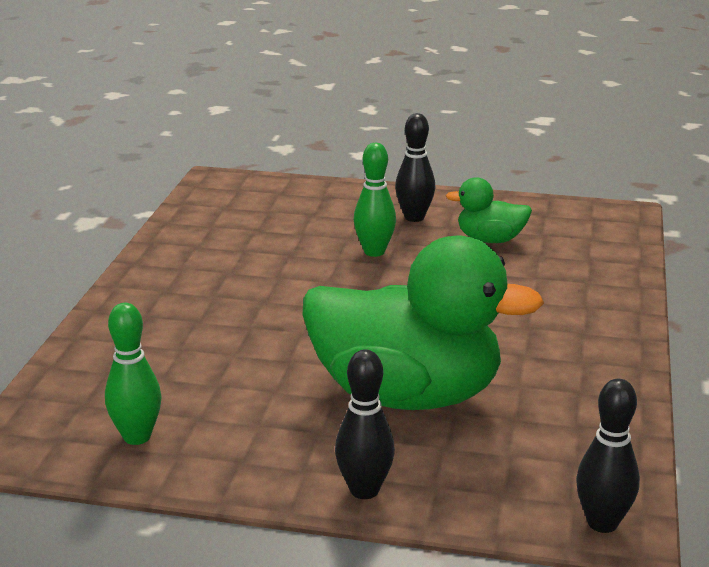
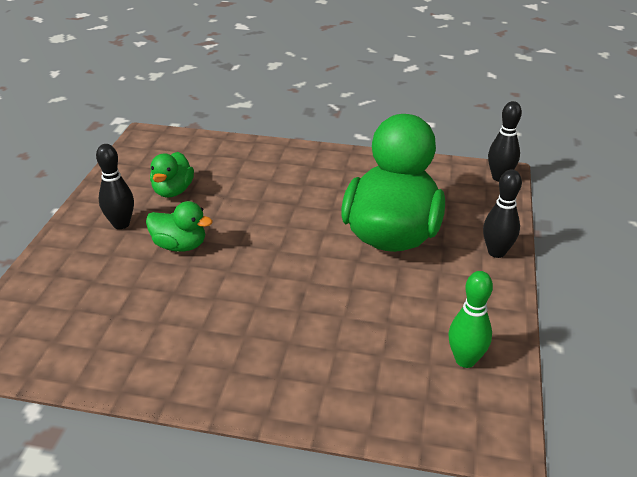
camera: 90 degrees left, 10 degrees up
(374, 252) = (180, 245): green bowling pin -> green duck

